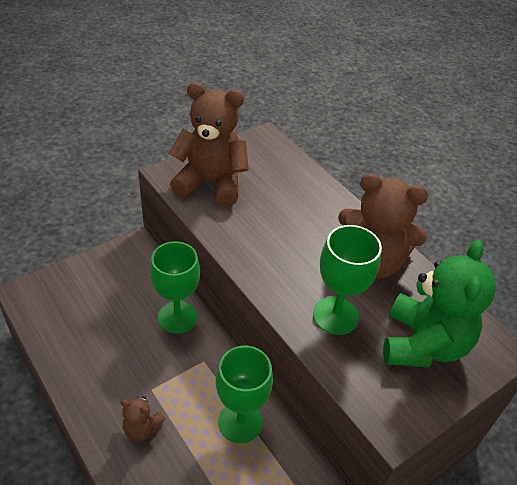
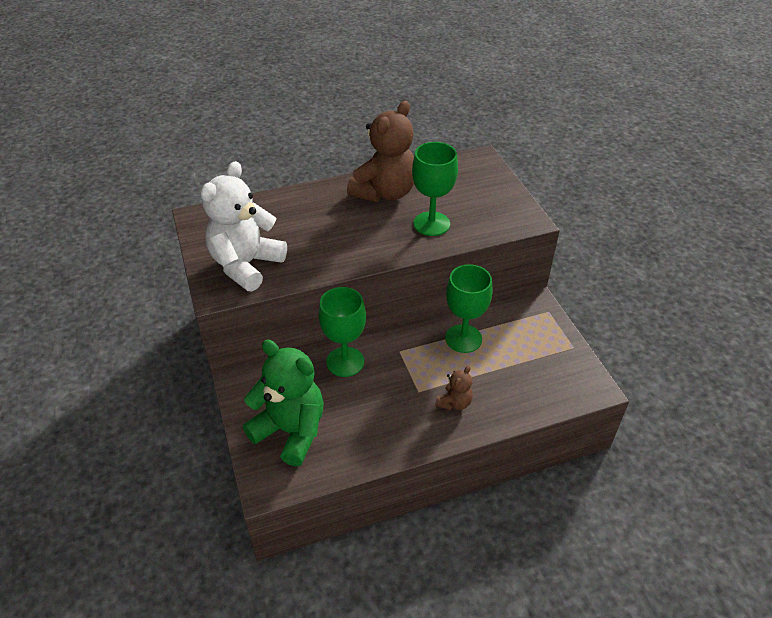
camera: 70 degrees left, 0 degrees up
(211, 183) = (246, 265): brown teddy bear -> white teddy bear
(423, 344) = (468, 189): green teddy bear -> green teddy bear (291, 431)

